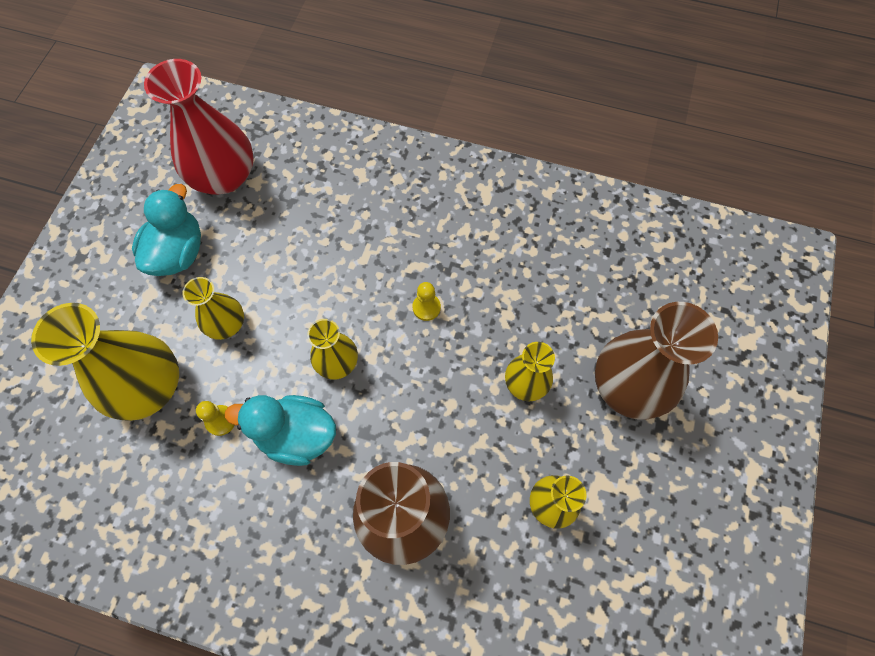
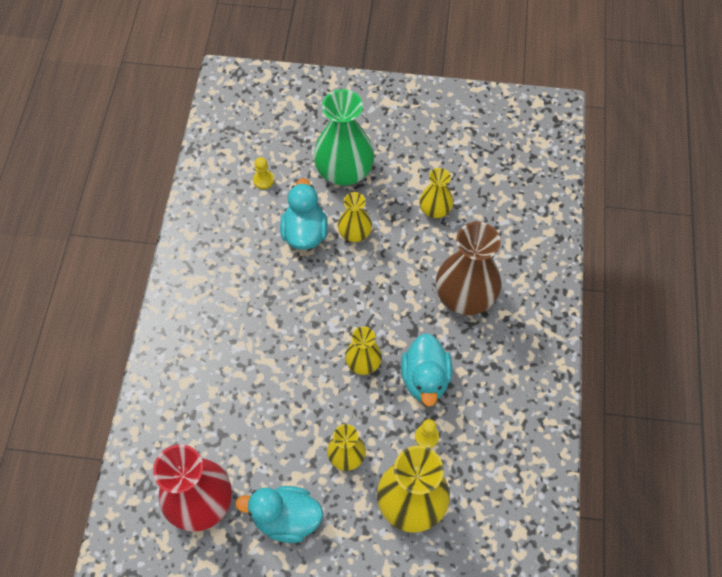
camera: 100 degrees left, 5 degrees down
(426, 307) = (306, 307): yellow pawn -> yellow pawn (263, 180)
(534, 320) = (304, 232): none -> turquoise duck
(629, 385) = (344, 171): brown vase -> green vase

